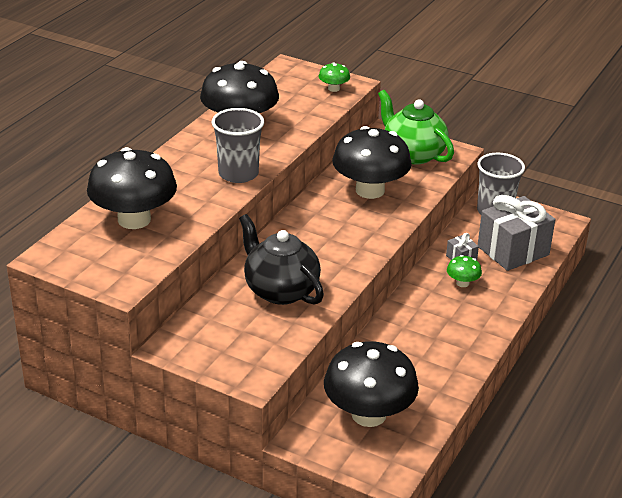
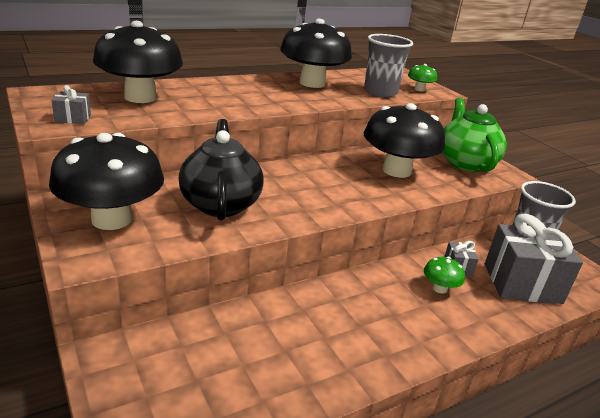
camera: 30 degrees right, 5 degrees down
(126, 270) = (73, 118): none -> grey gift
(238, 174) = (267, 103): grey cup -> grey cup (380, 92)
(368, 414) = (202, 367): black mushroom -> black mushroom (112, 219)

